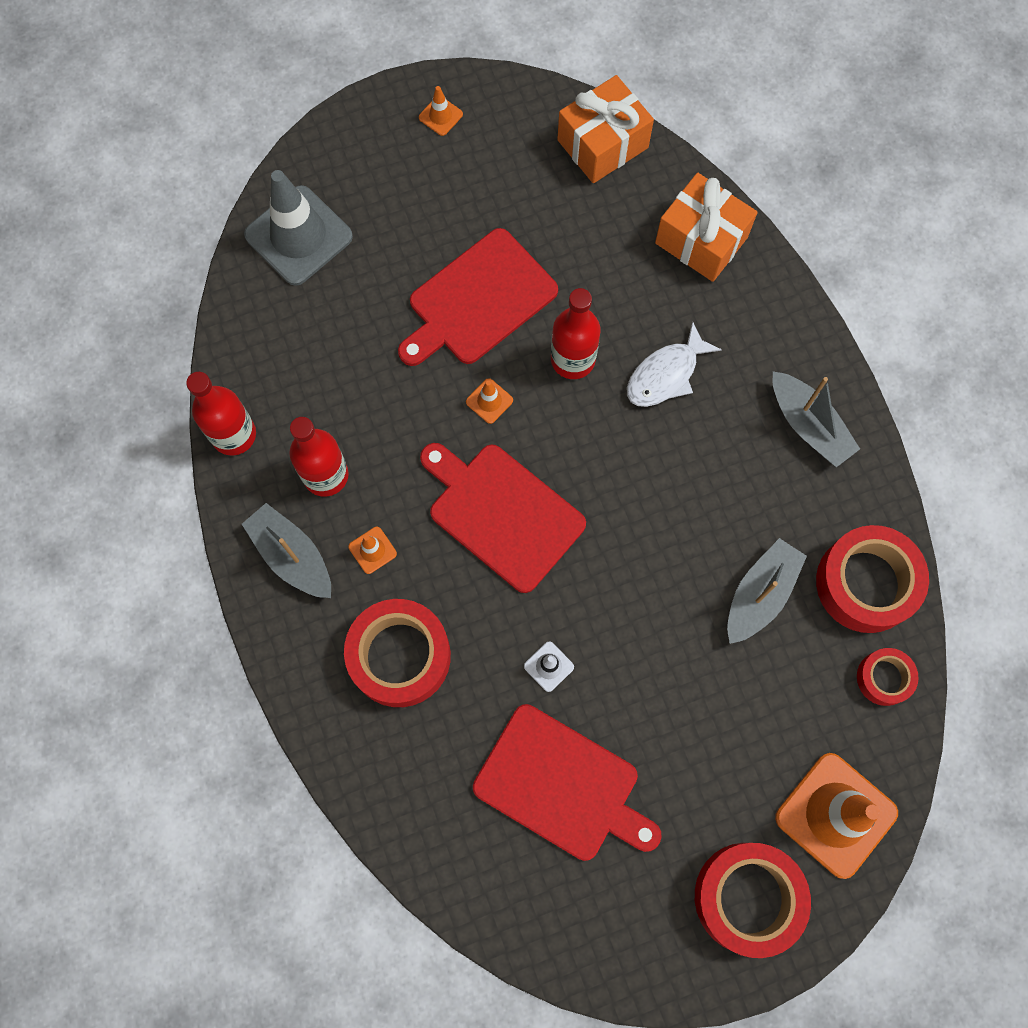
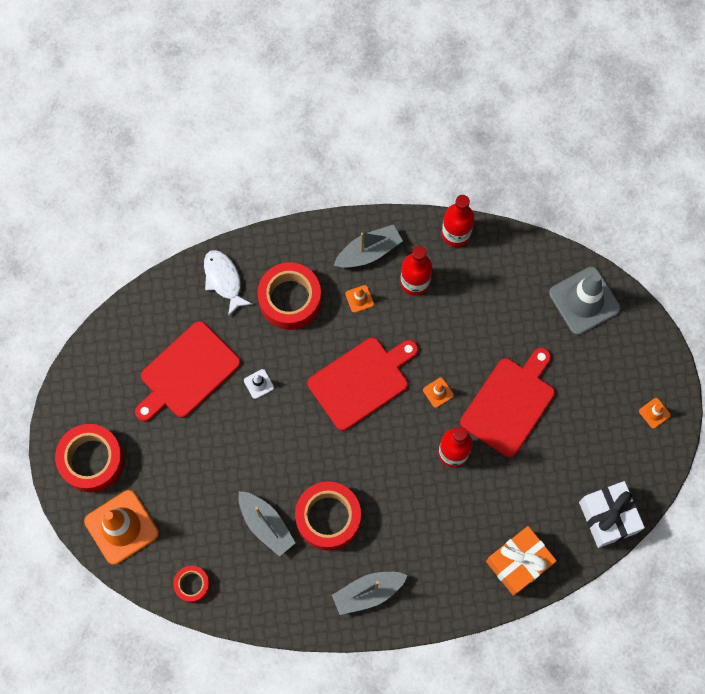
camera: 105 degrees right, 0 degrees up
(478, 301) = (509, 403): red cutting board -> red cutting board turned 60 degrees clockwise
(602, 144) = (608, 517): orange gift -> white gift
(666, 374) = (427, 510): white fish -> white fish (223, 280)
(866, 583) = (254, 594): red tape -> red tape (328, 517)

